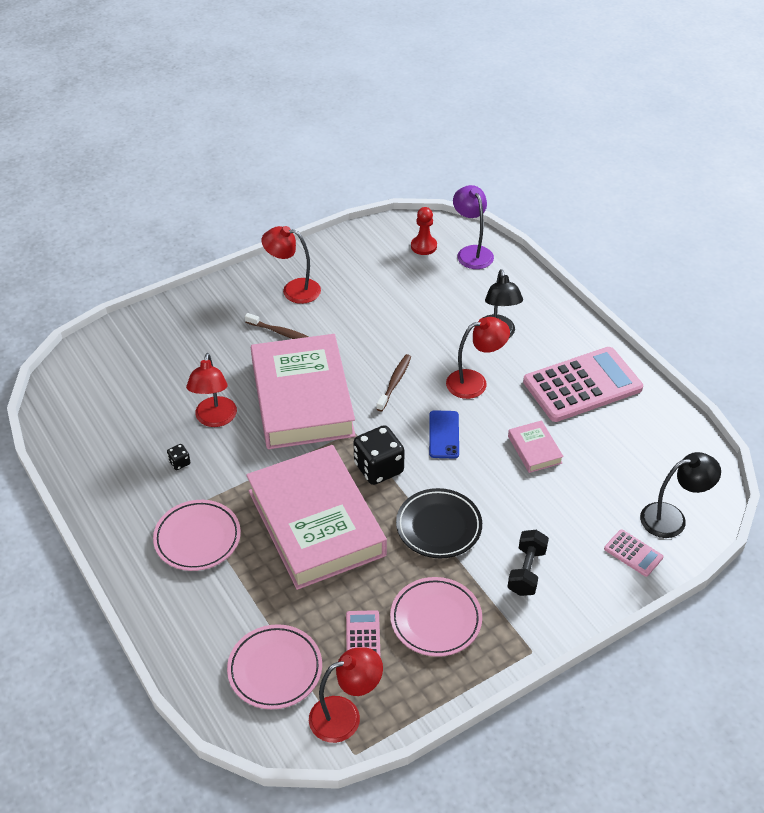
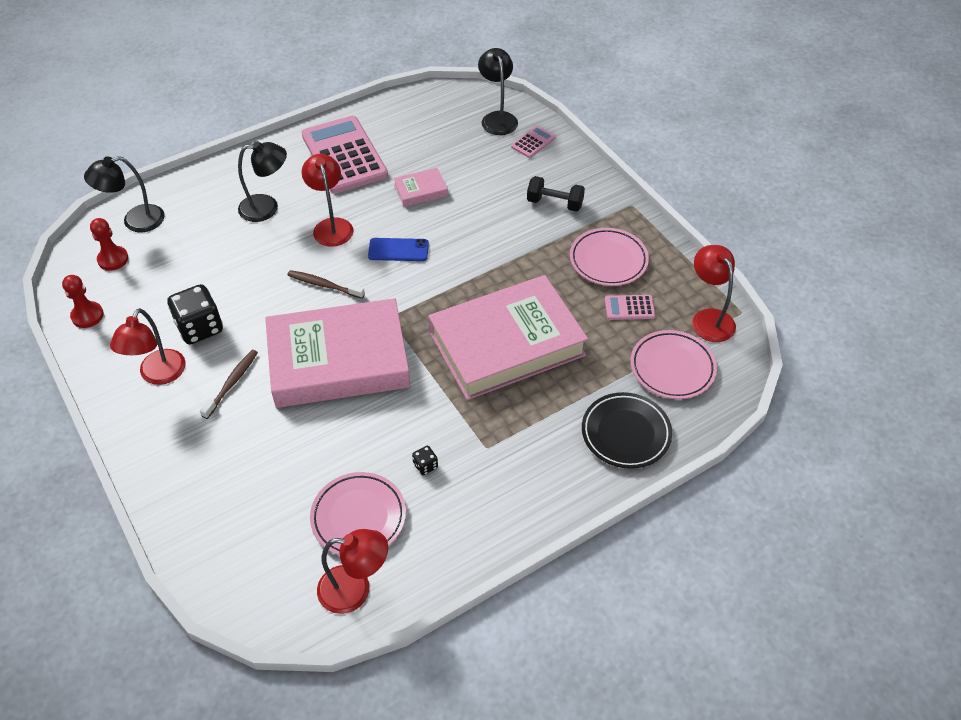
camera: 90 degrees left, 5 degrees up
(197, 538) = (529, 439): pink plate -> pink plate (358, 517)
(215, 419) = (362, 438): red lamp -> red lamp (355, 589)
(359, 242) = (87, 316): none -> red pawn
(378, 468) = (439, 297): black dice -> black dice (200, 328)
(438, 526) = (509, 256): black plate -> black plate (625, 433)
(471, 252) = (135, 221): purple lamp -> black lamp

